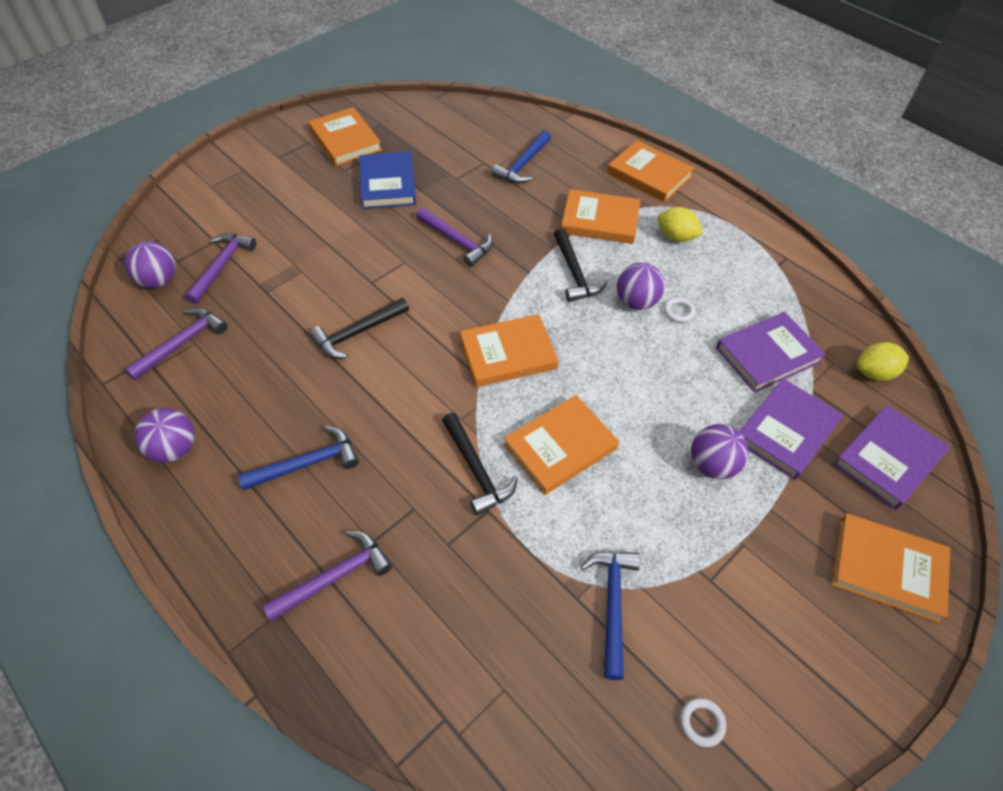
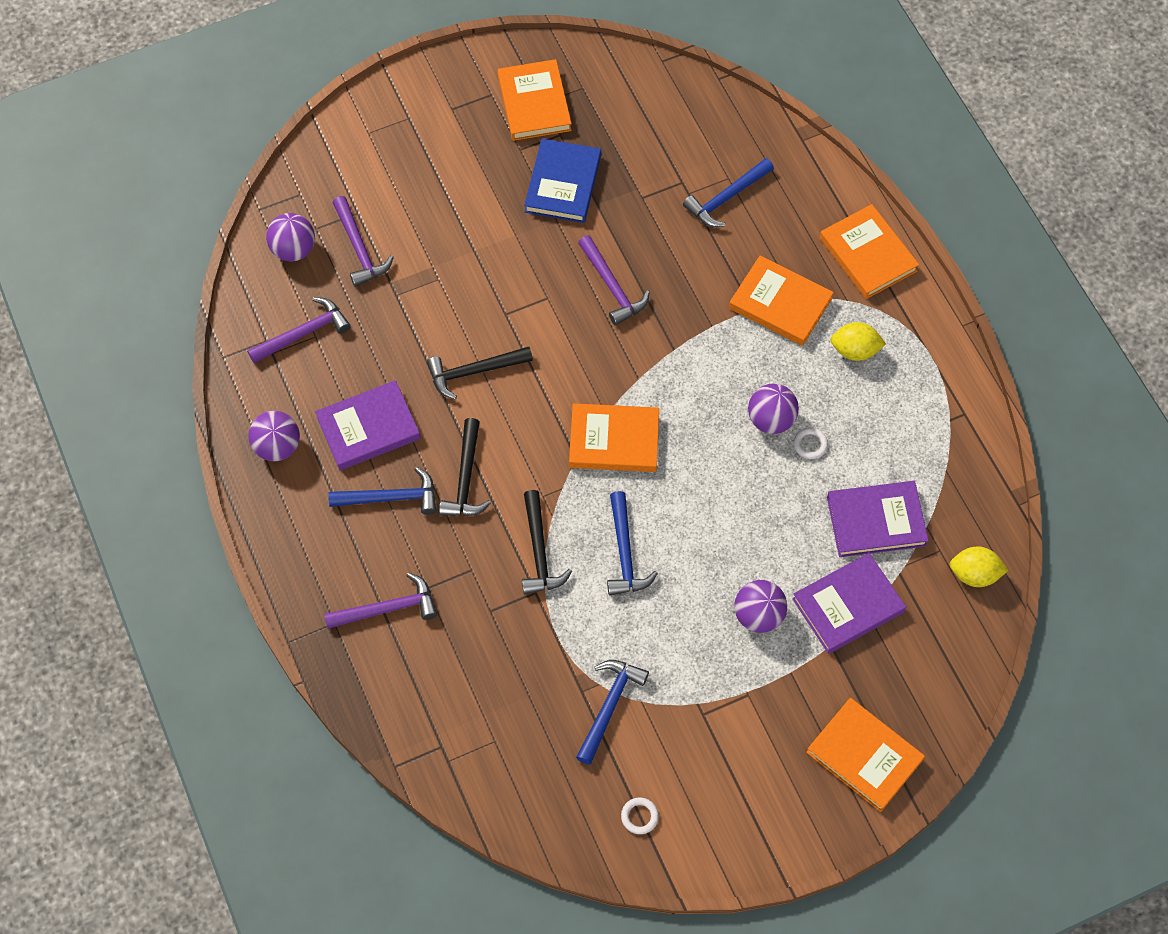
camera: 20 degrees right, 10 degrees up
(222, 266) = (359, 249): purple hammer -> purple hammer turned 120 degrees clockwise
(560, 447) = (624, 553): orange book -> blue hammer
(574, 273) = (721, 365): black hammer -> black hammer (465, 478)
(676, 237) = (855, 350): yellow lemon -> yellow lemon turned 45 degrees counterclockwise
(888, 459) = (930, 663): purple book -> purple book (368, 428)

